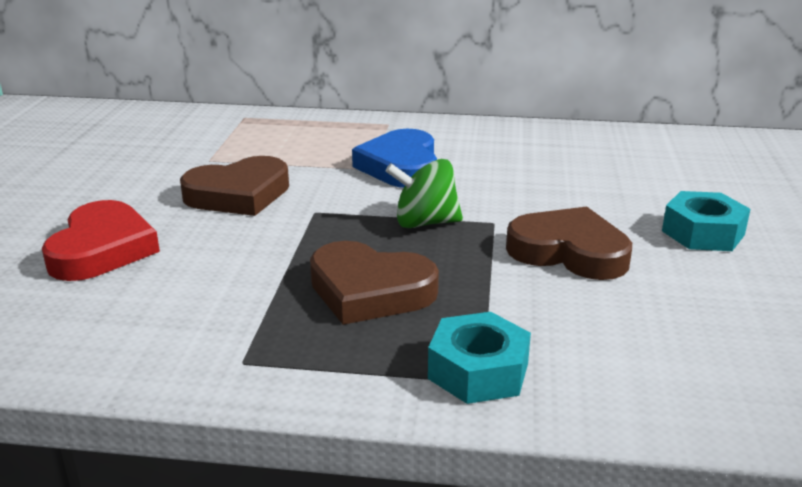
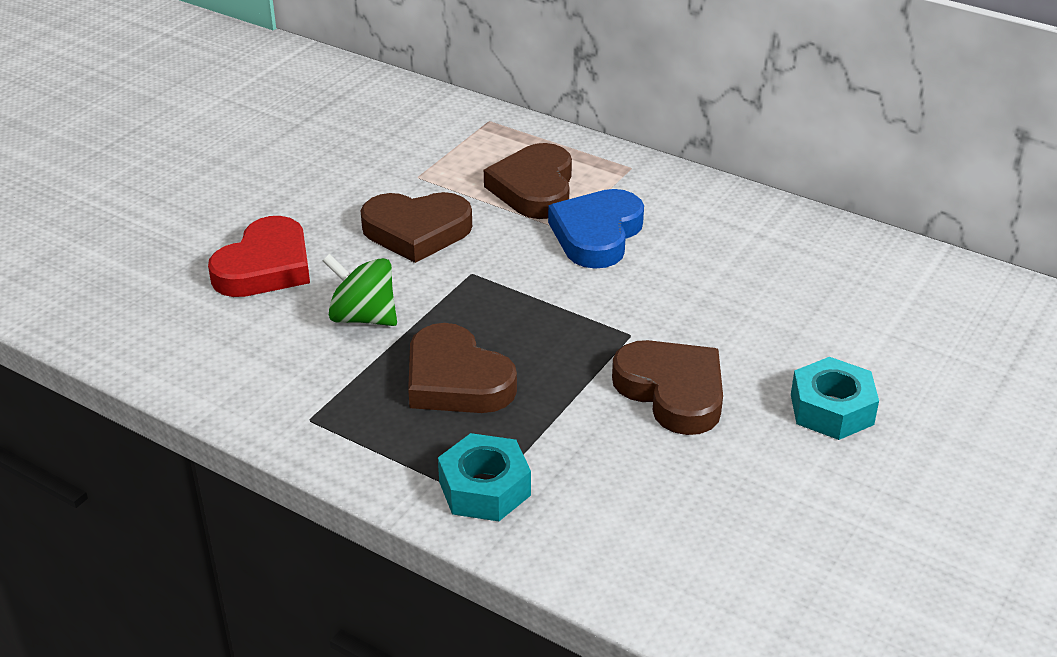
camera: 25 degrees right, 10 degrees up
(321, 149) = (534, 188): none -> brown heart
(425, 223) = (564, 316): green spinning top -> green spinning top (363, 317)

